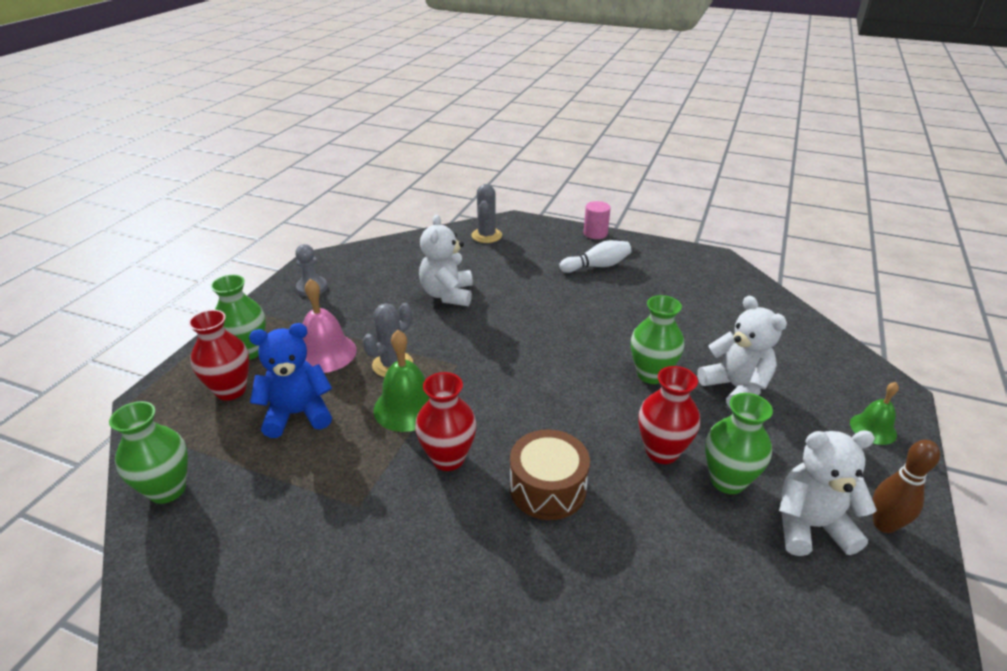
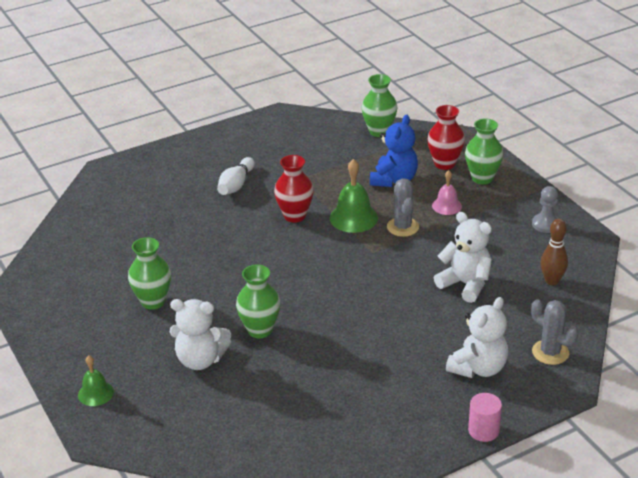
camera: 130 degrees right, 0 degrees up
(325, 353) = (446, 206): pink bell -> pink bell, size x0.62
(547, 488) = (233, 238): brown drum -> none
(597, 266) = (422, 392): white bowling pin -> white bowling pin (236, 185)
(662, 452) = (200, 291): red vase -> none
(810, 526) = (95, 309): white teddy bear -> white teddy bear (478, 368)
(884, 524) = (58, 336): brown bowling pin -> brown bowling pin (552, 281)

